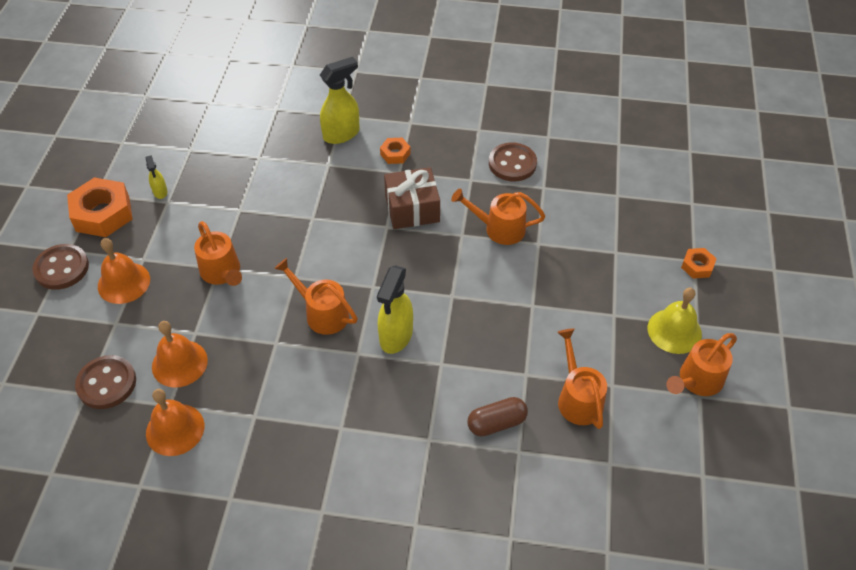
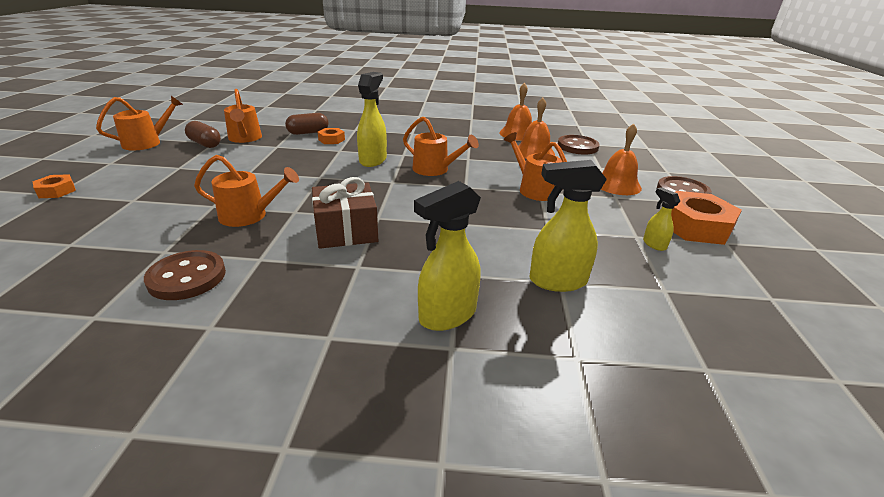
camera: 175 degrees right, 20 degrees down
(260, 157) = (557, 281): none -> yellow spray bottle
(395, 154) = (361, 288): orange nut -> orange nut (331, 140)
(621, 379) = (205, 144): none -> brown capsule
(674, 331) = (135, 160): yellow bell -> none

